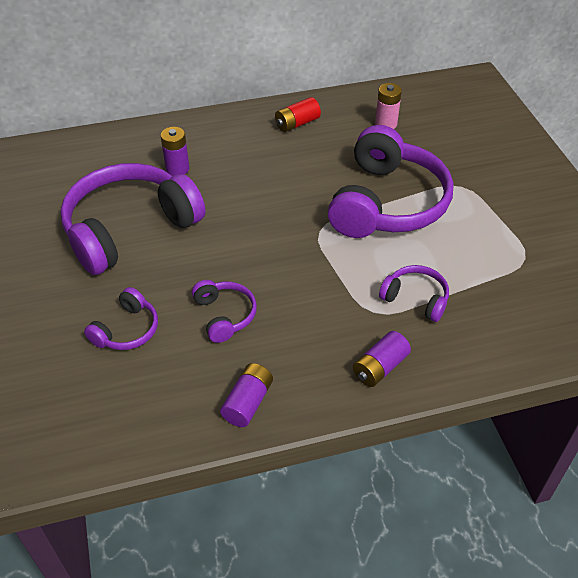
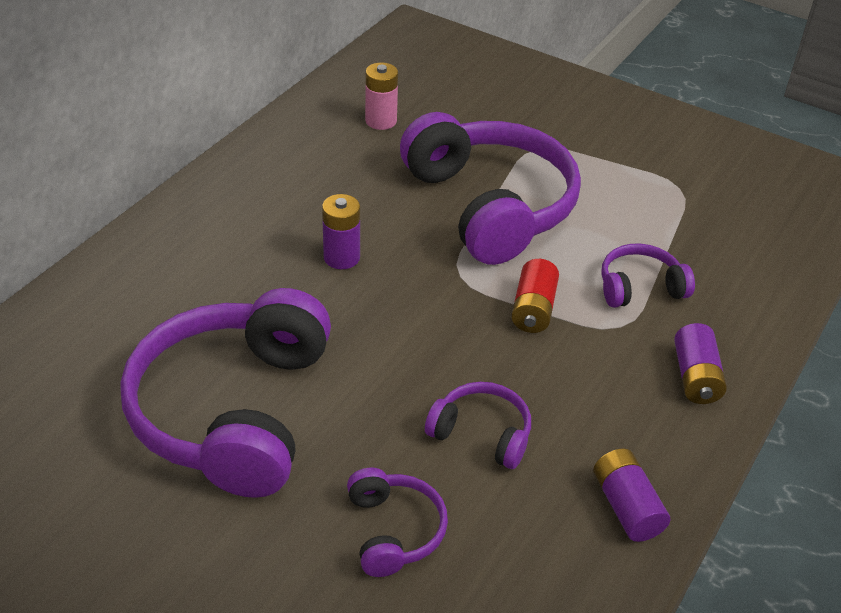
camera: 45 degrees left, 5 degrees down
(177, 169) = (198, 302): purple battery -> purple battery (341, 257)
(297, 123) = (280, 170): red battery -> red battery (533, 309)

